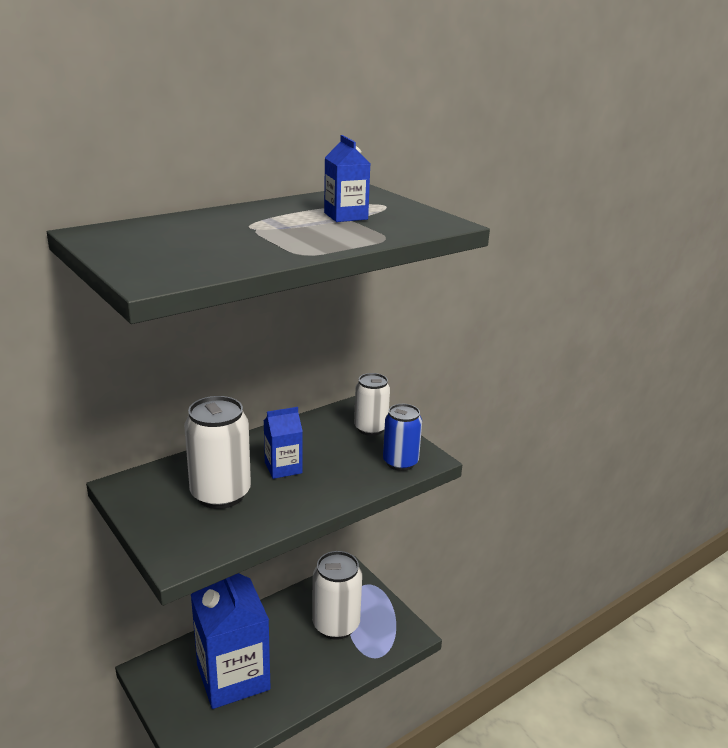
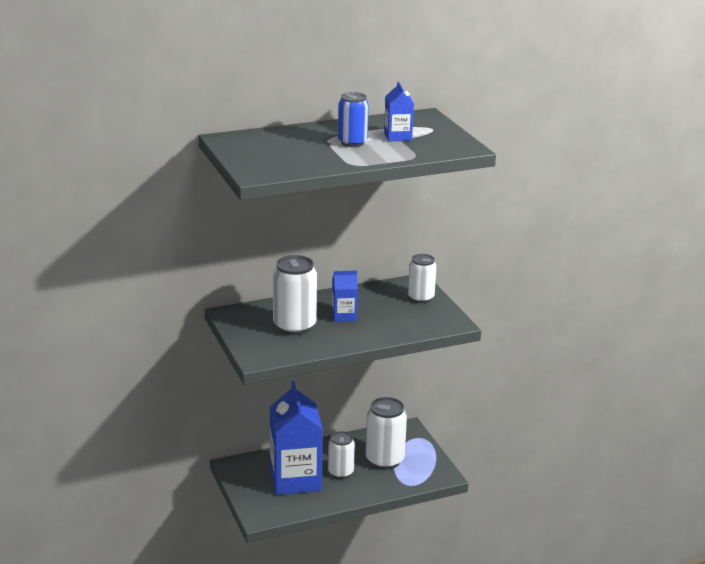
camera: 15 degrees right, 0 degrees up
(287, 654) = (340, 472): none -> white can
(400, 462) = (433, 323): blue can -> blue can (352, 142)

